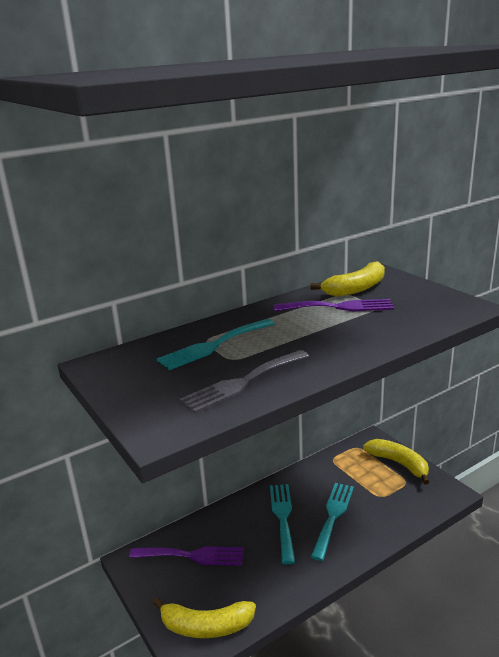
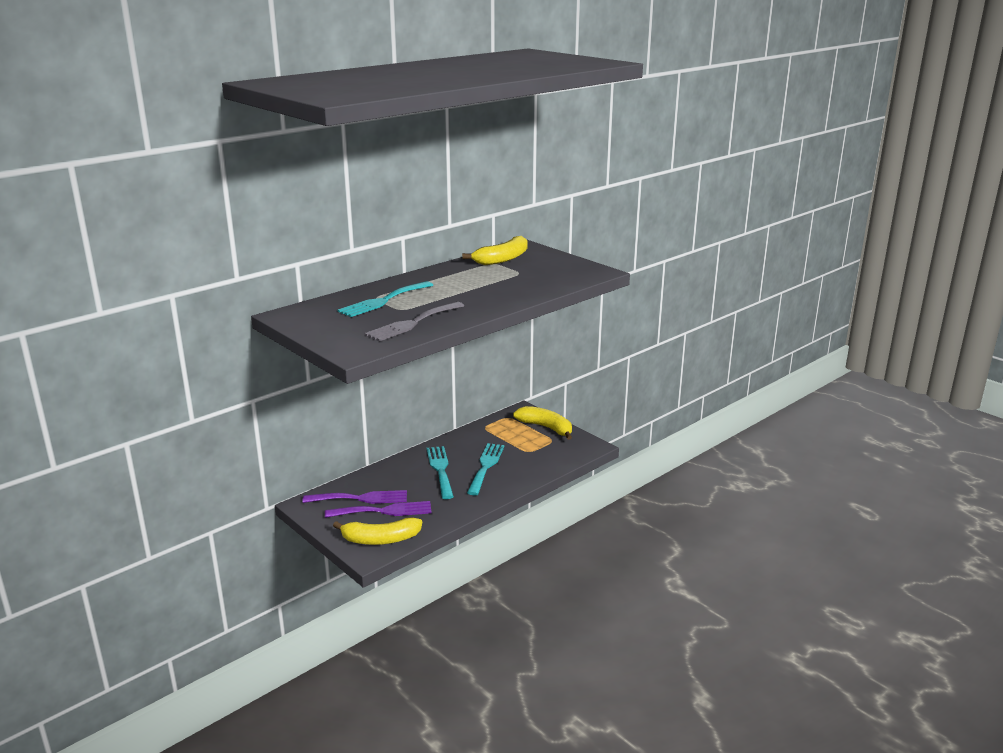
camera: 10 degrees left, 0 degrees up
(339, 307) = (487, 273): purple fork -> purple fork (384, 511)

